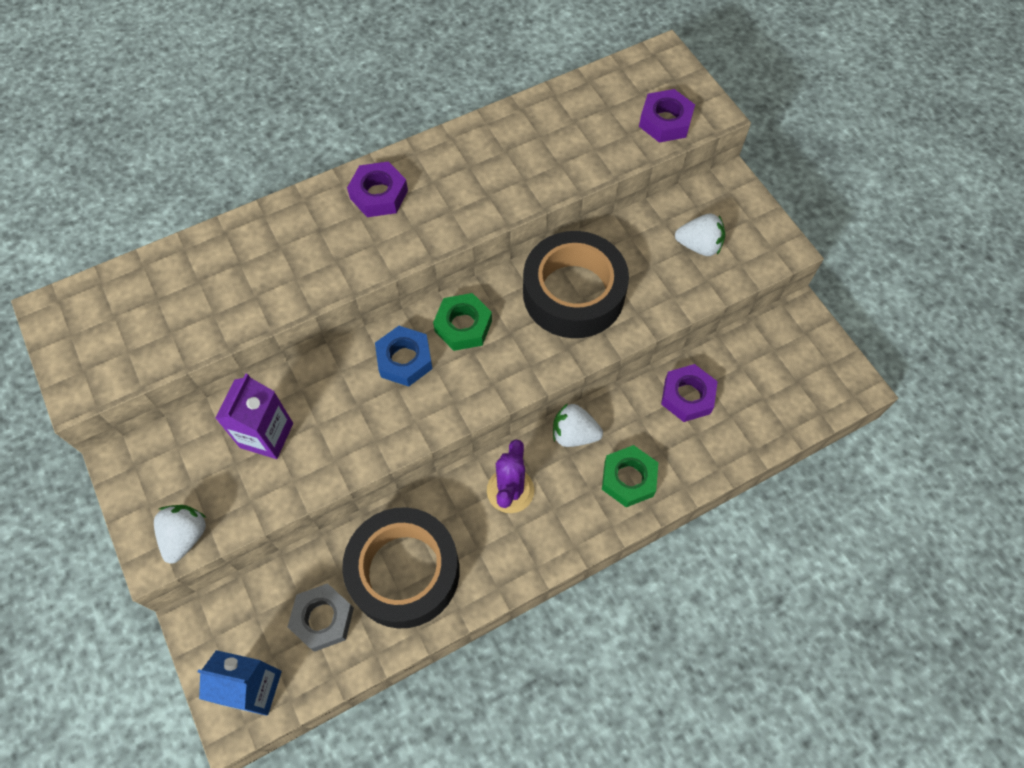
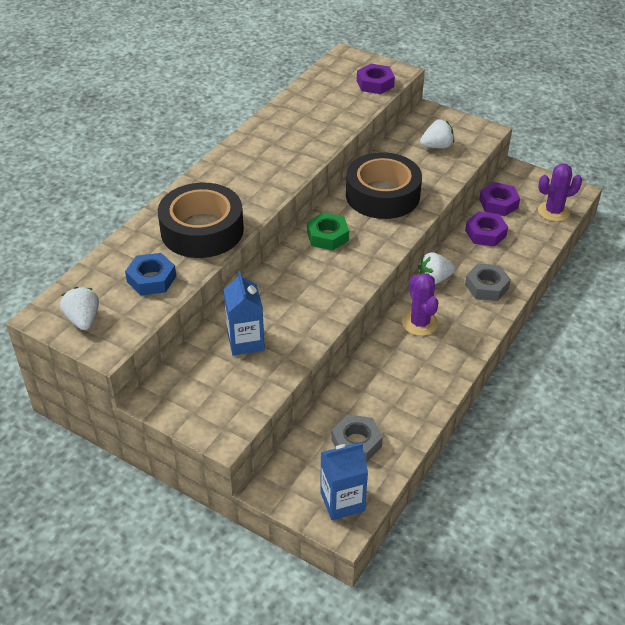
camera: 30 degrees left, 20 degrees down
(186, 536) = (237, 416): white strawberry -> white strawberry (83, 319)
(266, 435) = (245, 341): purple carton -> blue carton
(379, 194) = (227, 175): purple nut -> purple nut (498, 203)
(404, 360) = (304, 267): blue nut -> blue nut (151, 279)
(404, 571) = (388, 393): black tape -> black tape (202, 230)
(628, 479) = (486, 286): green nut -> grey nut
(801, 405) = (553, 211): none -> purple cactus

